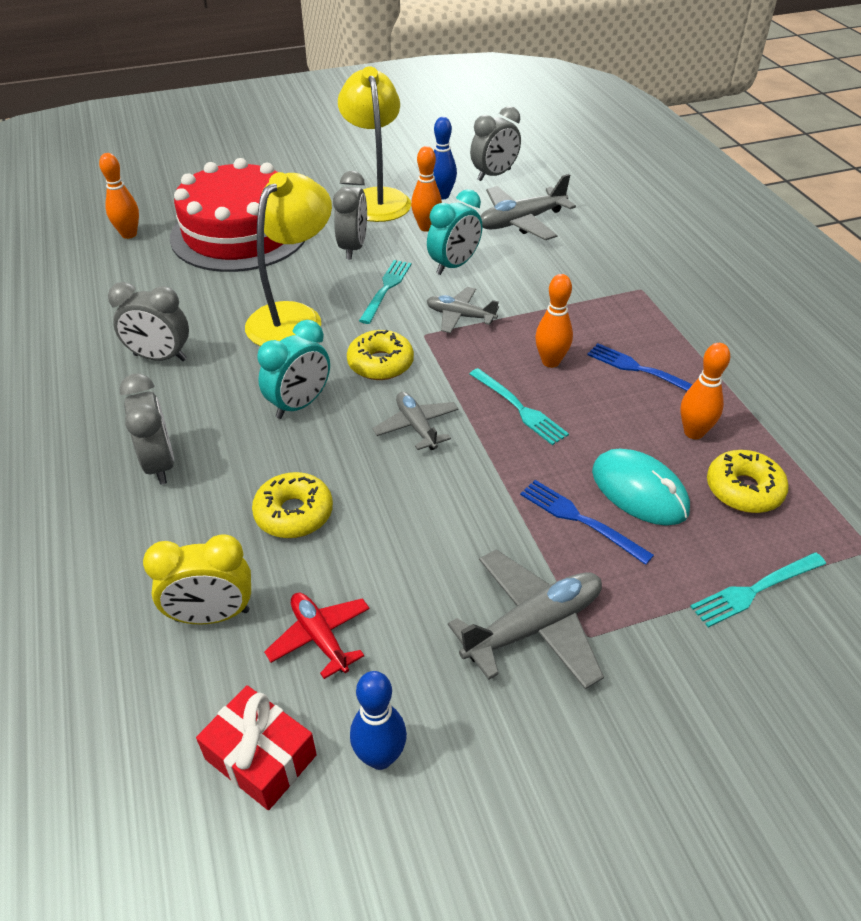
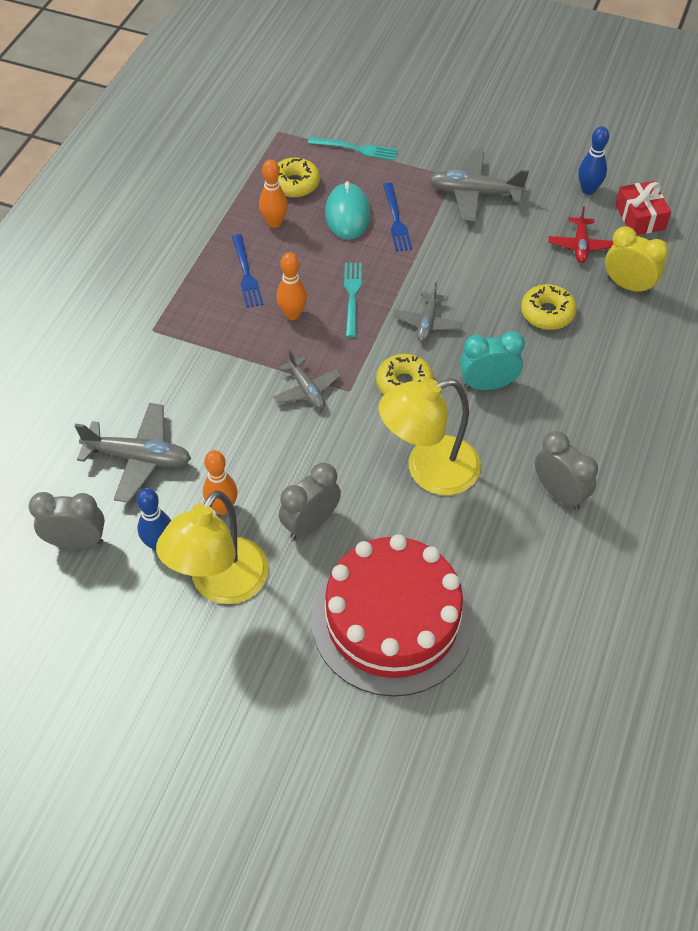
camera: 140 degrees left, 10 degrees up
(129, 234) = (500, 697): orange bowling pin -> none
(160, 464) = (609, 394): grey clock -> none
(386, 288) = (330, 454): turquoise fork -> none
(454, 265) = (253, 444): turquoise clock -> none

